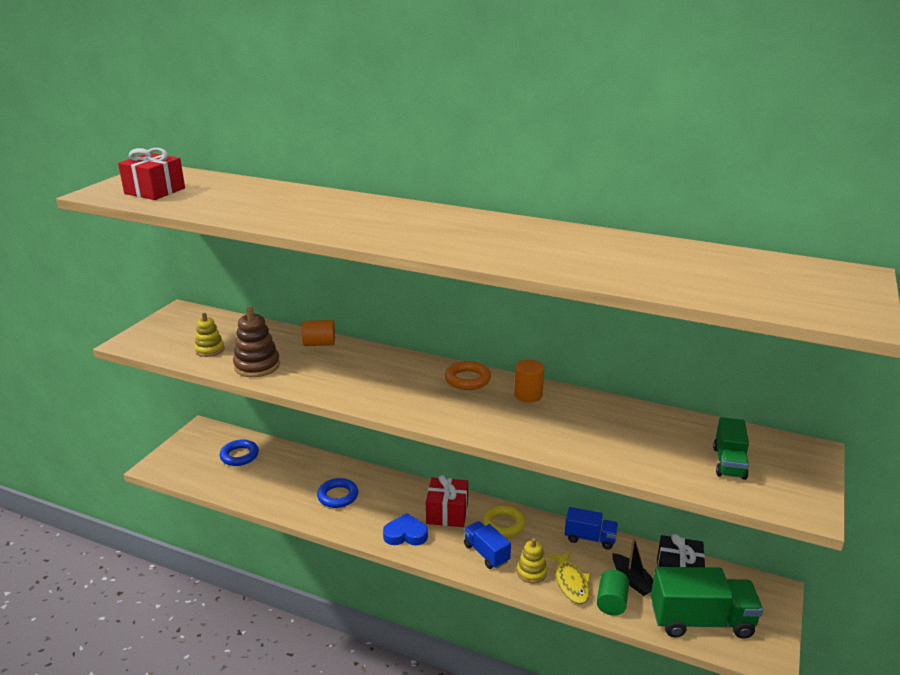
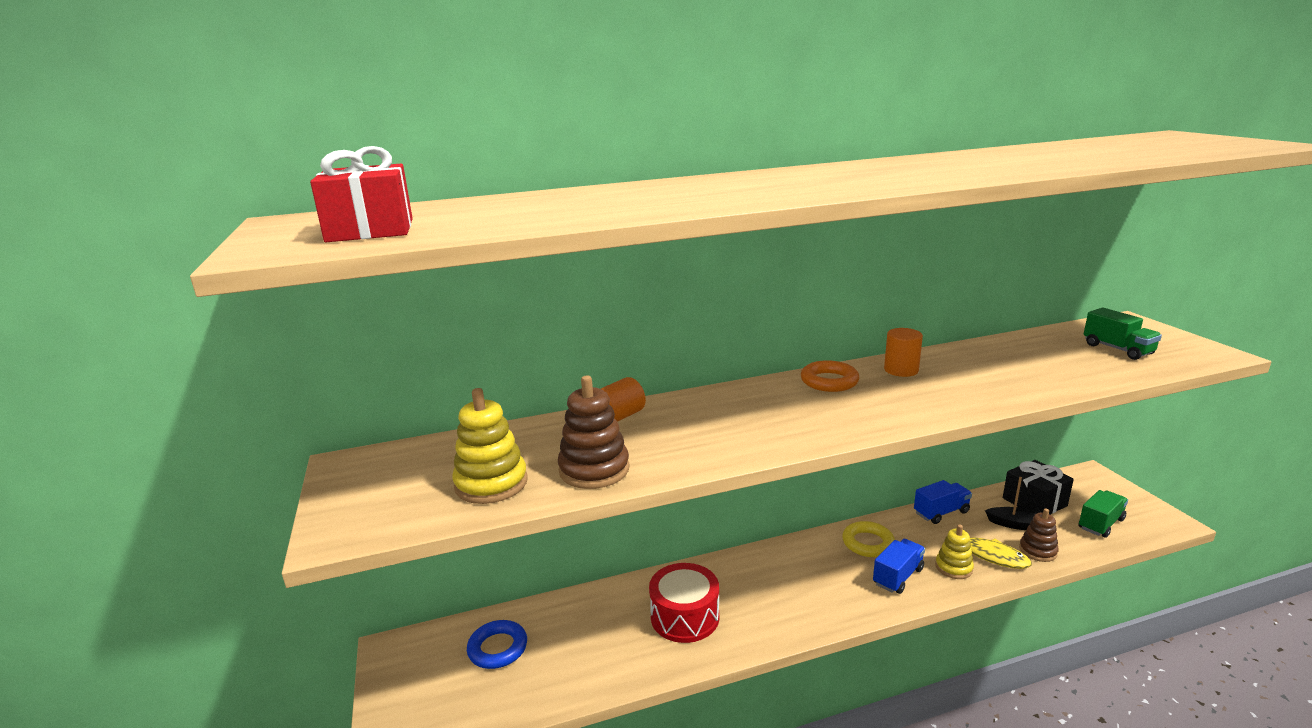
camera: 40 degrees left, 5 degrees down
(210, 350) = (491, 484): yellow stacking toy -> yellow stacking toy, size x1.53
(338, 496) = (685, 617): blue ring -> red drum
(405, 534) = (809, 608): blue heart -> none
(447, 513) = (809, 564): red gift -> none
(486, 553) = (898, 576): blue truck -> blue truck turned 120 degrees clockwise
(611, 602) = (1038, 551): green cylinder -> brown stacking toy
(701, 621) = (1100, 524): green truck -> green truck, size x0.57

